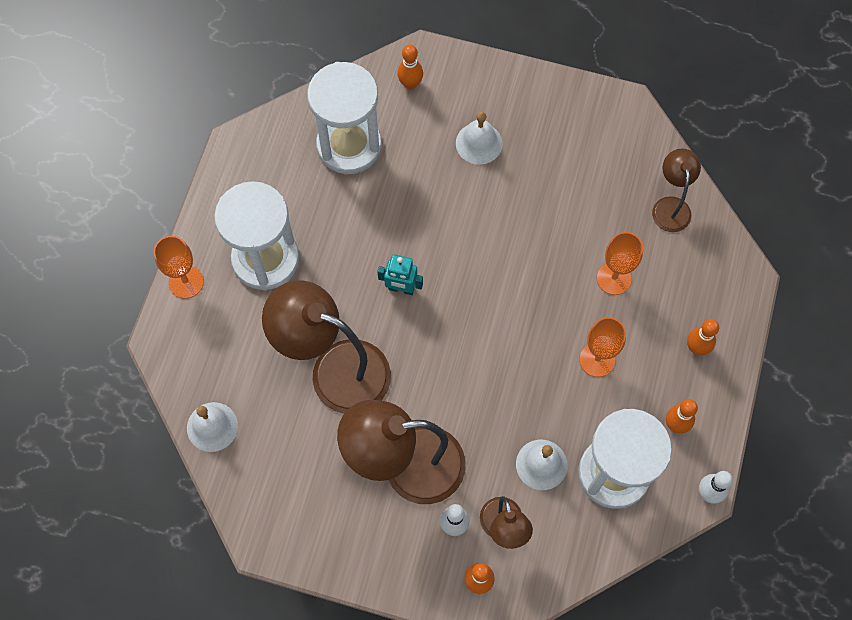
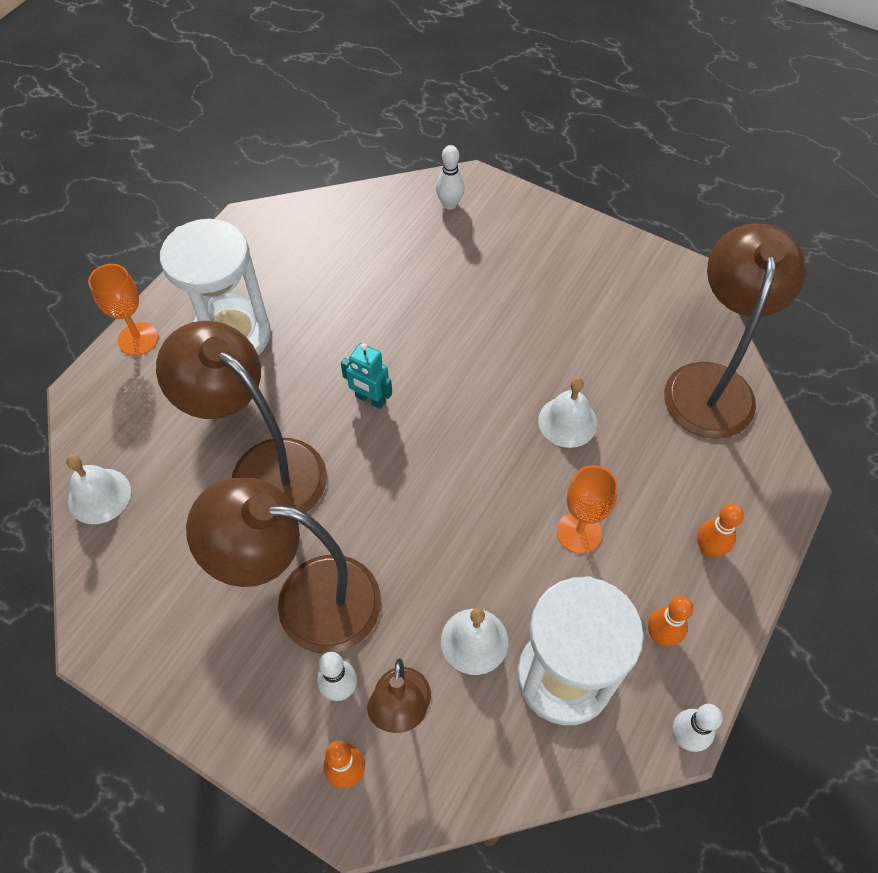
camera: 15 degrees right, 10 degrees down
(349, 145) = (364, 247): white hourglass -> none
(410, 84) = (449, 204): orange bowling pin -> white bowling pin
(479, 143) = (506, 274): white bell -> white bell (567, 421)
(613, 278) = (623, 445): orange goblet -> none
(670, 206) = (711, 383): brown lamp -> brown lamp, size x1.90

